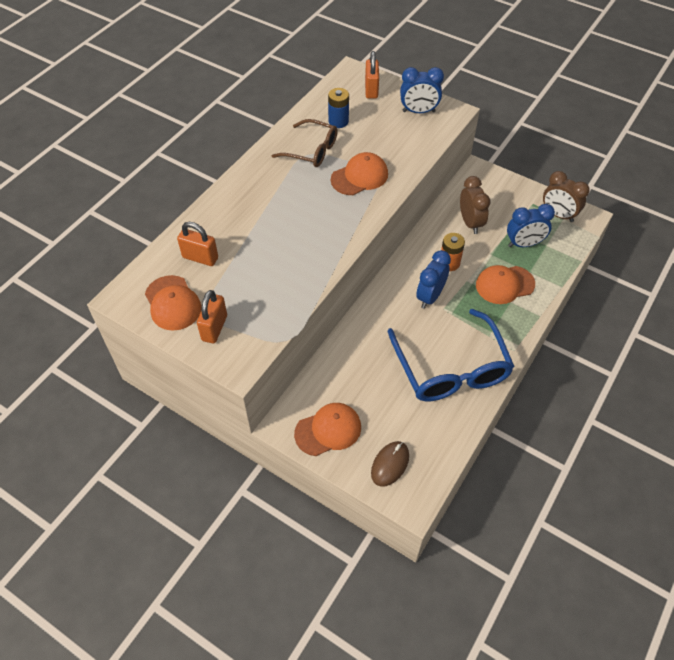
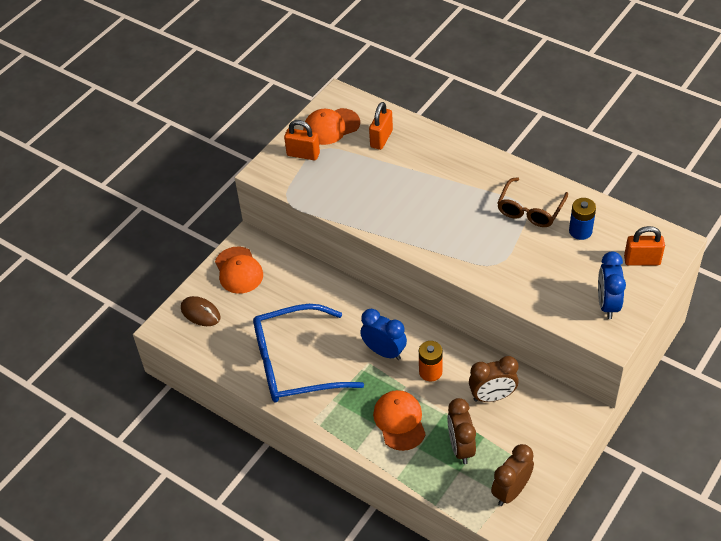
camera: 95 degrees right, 5 degrees down
(359, 177) = (492, 249): orange cap -> none
(524, 244) = (460, 447): blue clock -> brown clock

